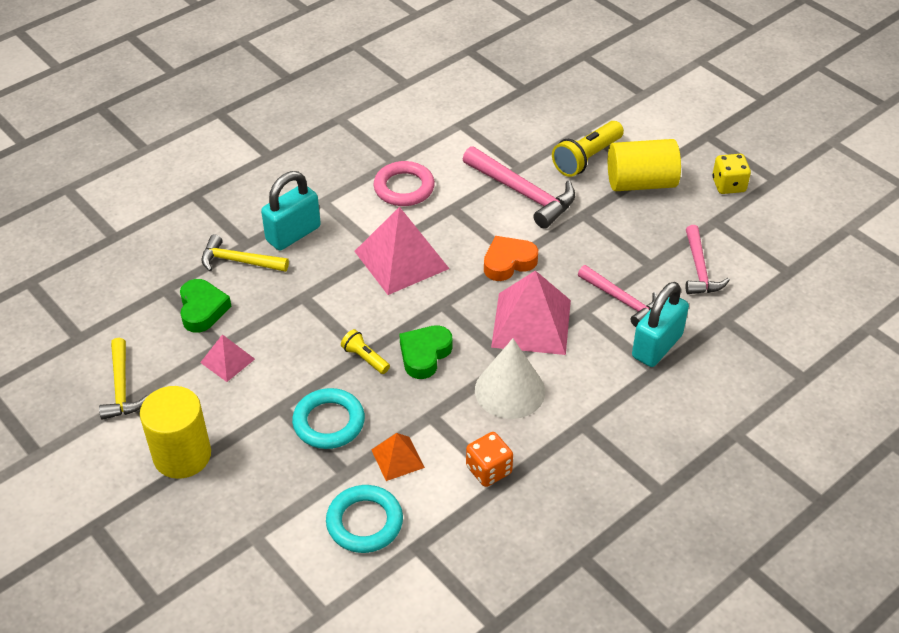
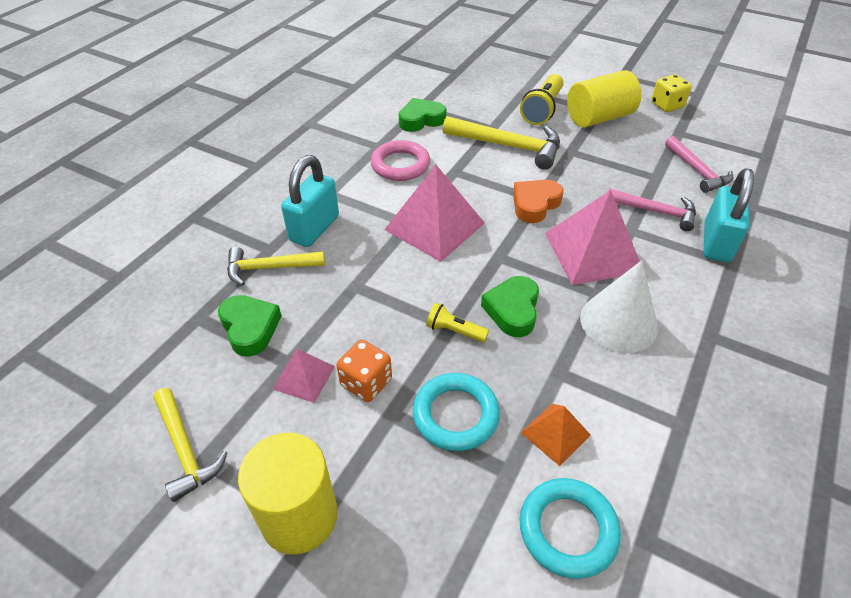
camera: 20 degrees left, 0 degrees up
(452, 141) = (421, 120): none -> green heart
(489, 470) = (658, 415): orange dice -> orange dice (366, 382)
(523, 193) = (509, 146): pink hammer -> yellow hammer

